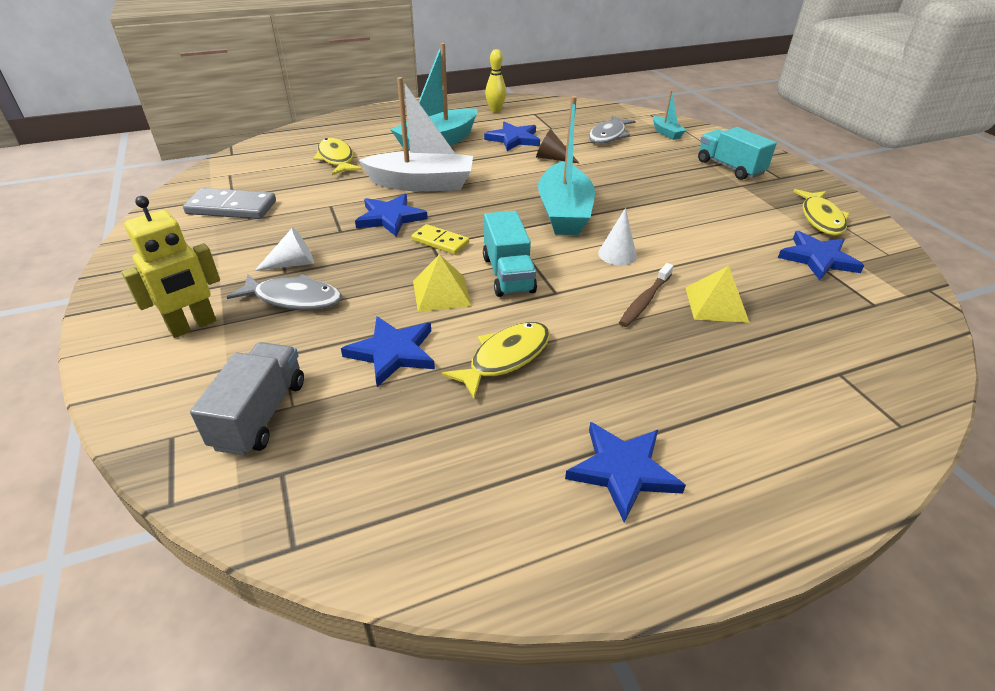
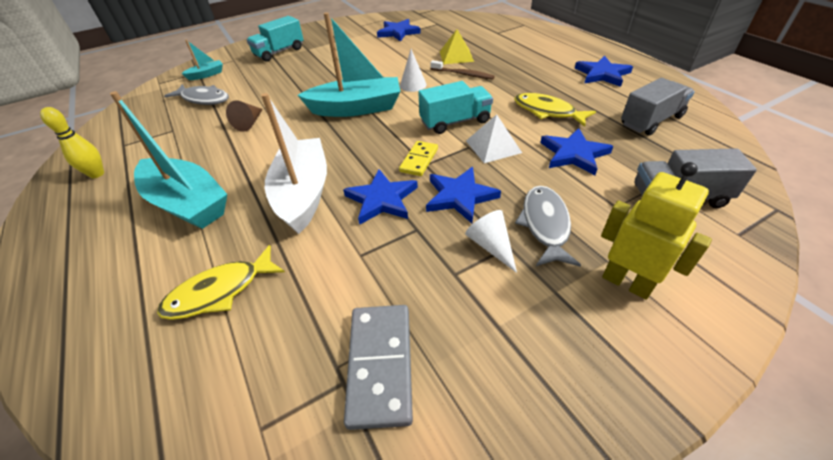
camera: 95 degrees left, 5 degrees up
(434, 468) = (651, 121): none -> grey truck
(441, 293) = (493, 146): yellow pyramid -> white pyramid
(513, 139) = (195, 150): blue star -> blue star (459, 196)
(820, 218) = (352, 30): yellow fish -> none

